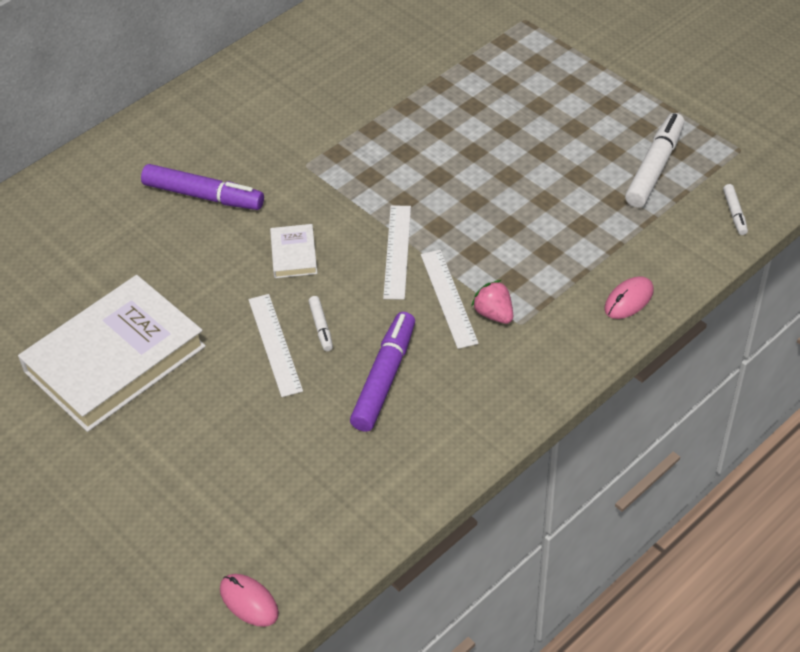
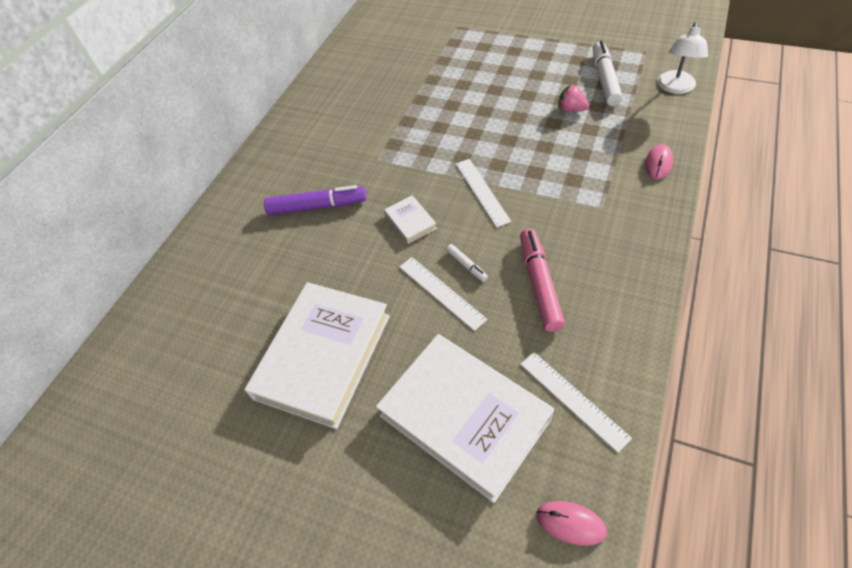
camera: 20 degrees left, 5 degrees up
(215, 473) = (464, 417): none -> white book
(384, 378) = (539, 284): purple marker -> pink marker
(449, 298) = (541, 209): white ruler -> white ruler (573, 399)
(494, 314) = (579, 207): pink strawberry -> pink strawberry (571, 109)
(734, 213) = (675, 88): white marker -> white lamp

